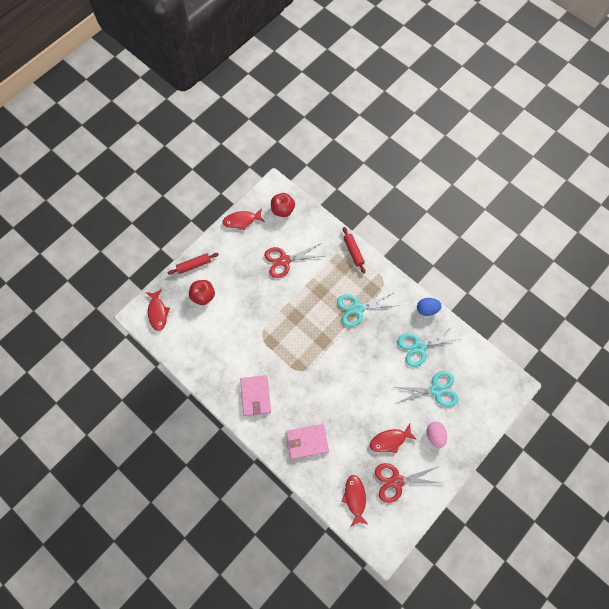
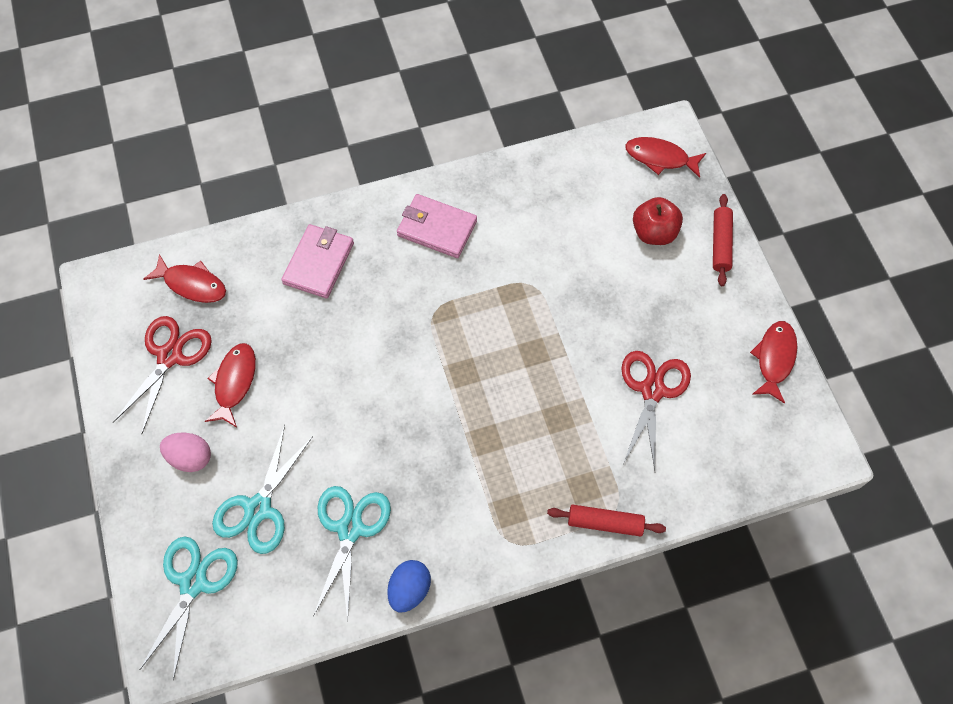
camera: 120 degrees right, 5 degrees down
(283, 210) = (763, 442): red apple -> none
(357, 308) = (487, 463): turquoise scissors -> turquoise scissors (193, 582)

